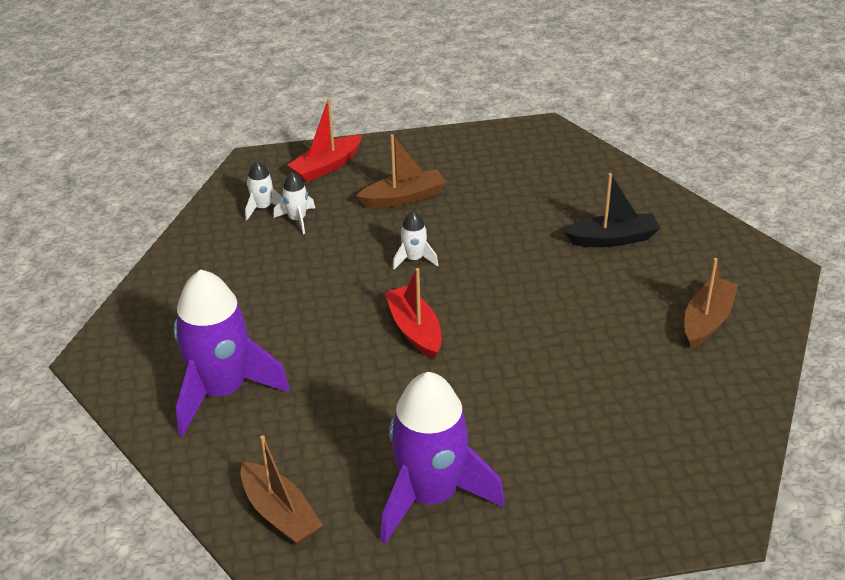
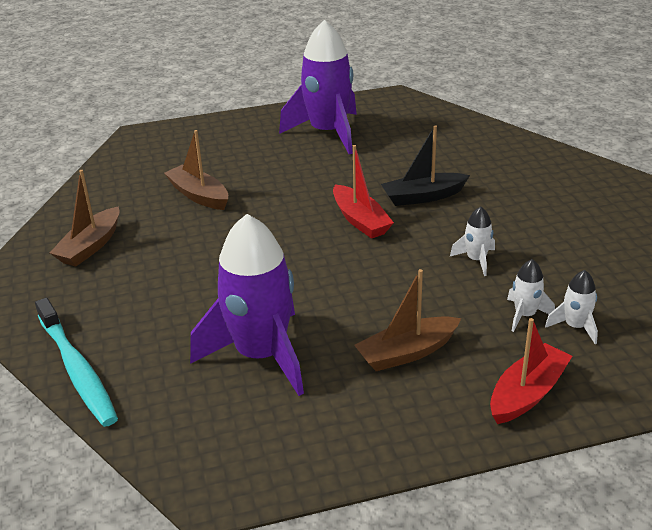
camera: 175 degrees right, 5 degrees down
(222, 391) = (504, 171): purple rocket -> purple rocket (261, 355)
(280, 513) = (424, 120): brown boat -> brown boat (199, 195)
(414, 259) = (375, 281): white rocket -> white rocket (476, 260)
(613, 239) = (156, 318): black boat -> black boat (423, 197)
(666, 203) = (77, 369): none -> turquoise toothbrush

